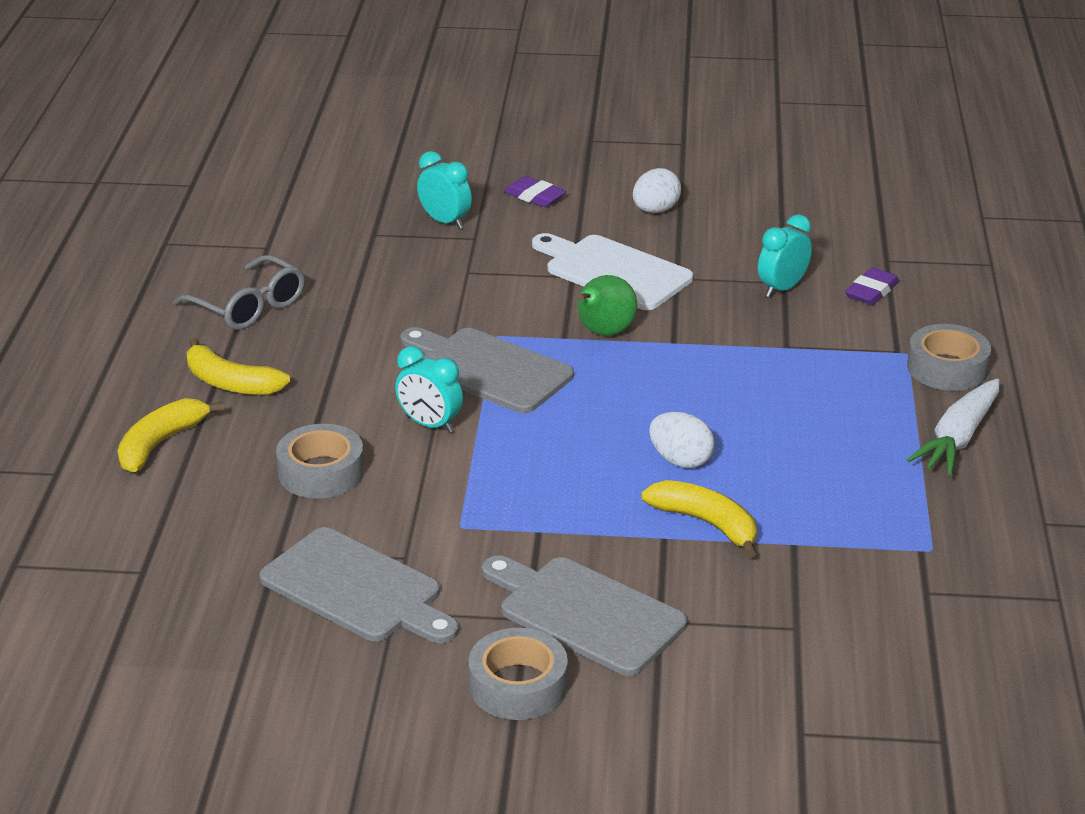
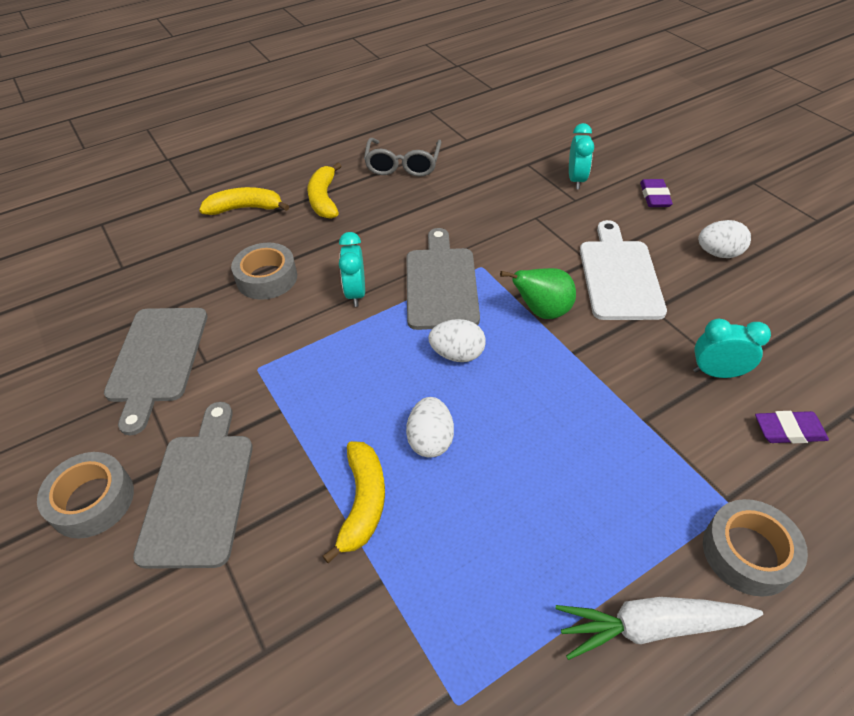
camera: 55 degrees right, 15 degrees up
(597, 402) = (457, 354): none -> white egg

